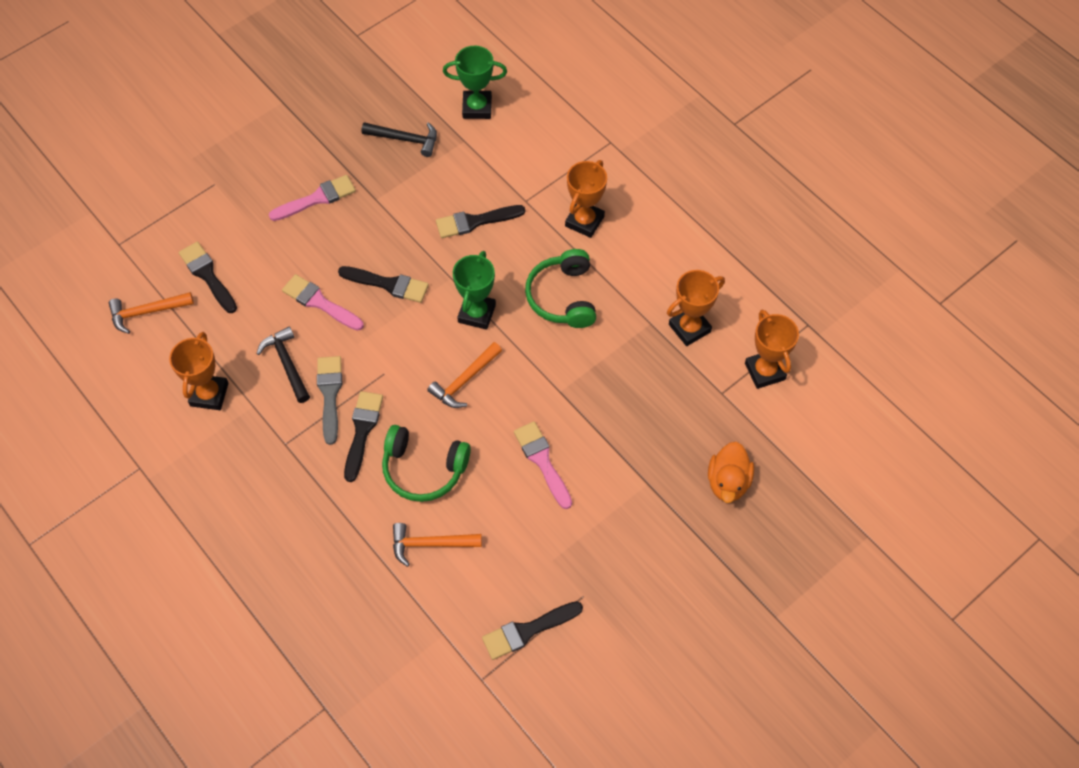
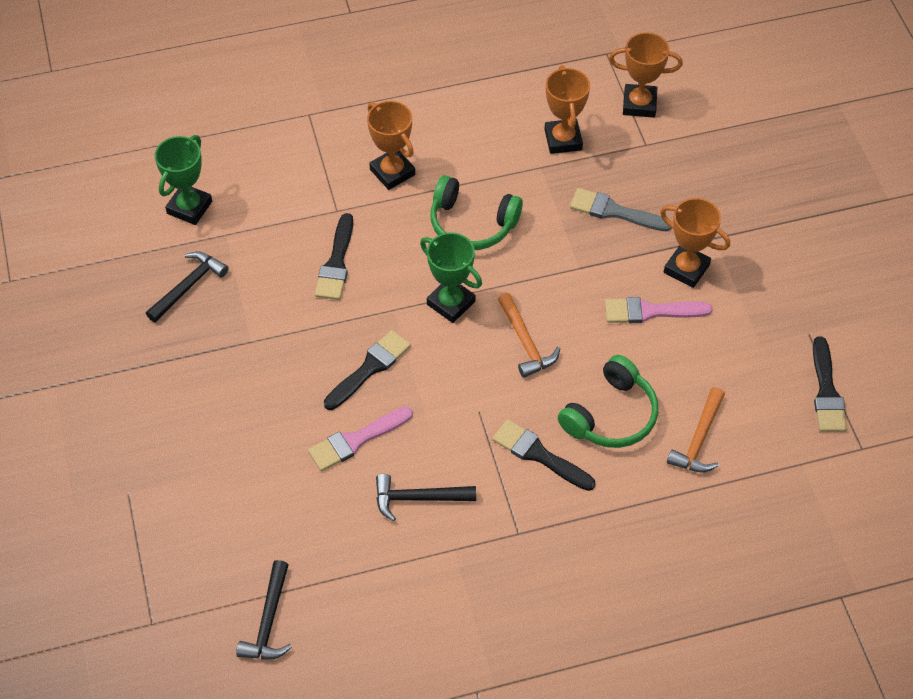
camera: 65 degrees left, 5 degrees down
(146, 312) = (269, 621): orange hammer -> black hammer
(207, 275) = (254, 540): black brush -> none
(209, 394) = (417, 589): orange trophy -> orange trophy (686, 269)
(317, 198) = (215, 396): pink brush -> none
(330, 394) = (478, 470): grey brush -> grey brush (614, 211)
(728, 482) = (741, 178): orange duck -> none

